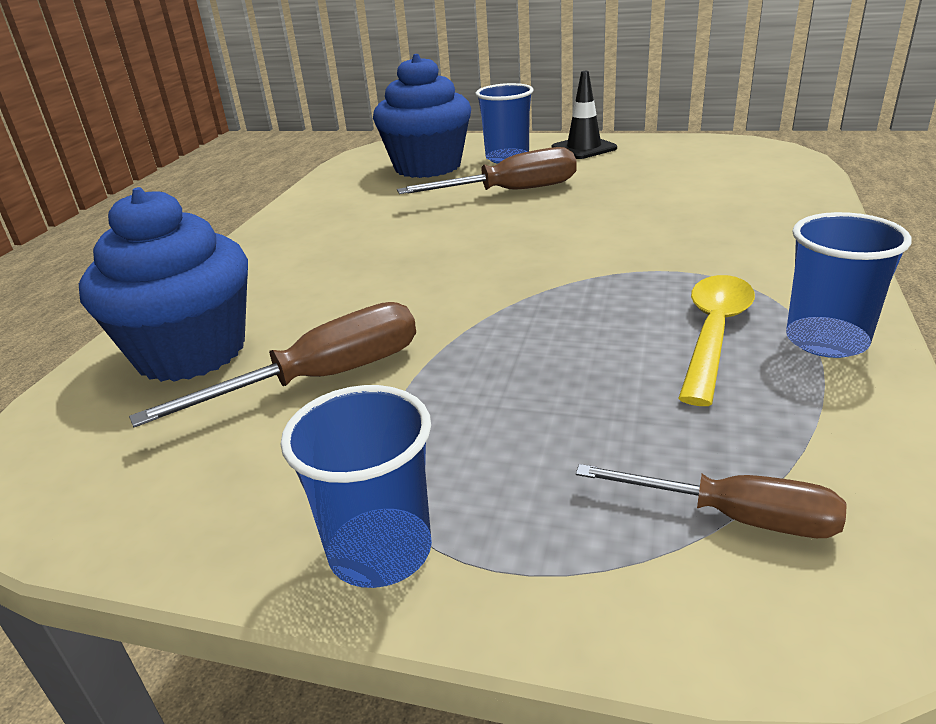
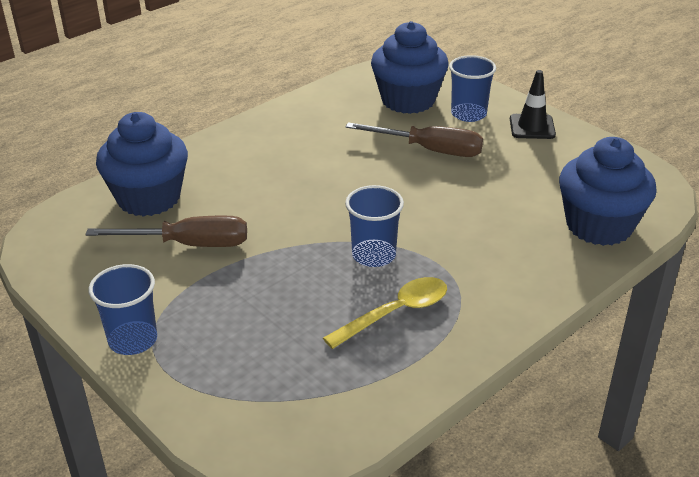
camera: 30 degrees right, 5 degrees up
(734, 517) = (273, 400): brown screwdriver -> none
(772, 188) = (599, 226): none -> blue cupcake
(826, 340) = (445, 346): blue cup -> blue cup (374, 255)

